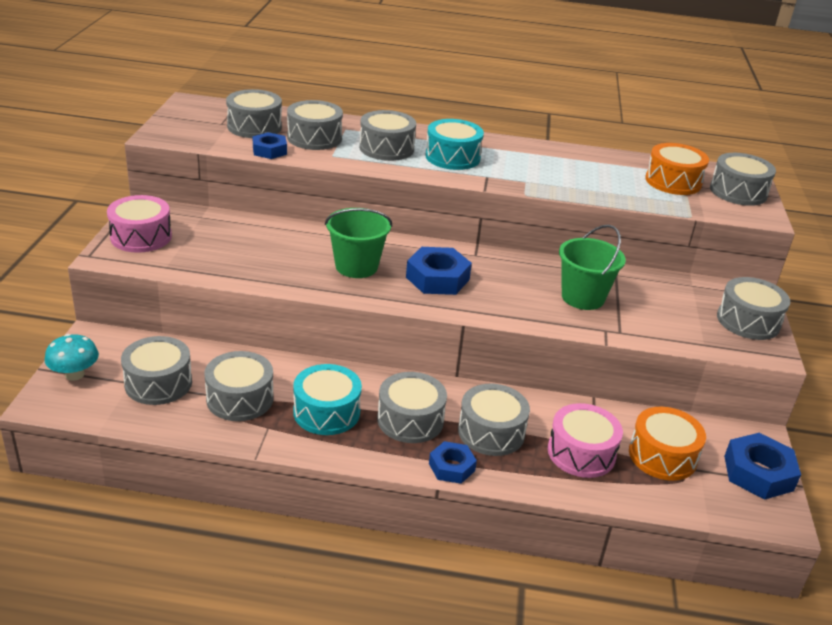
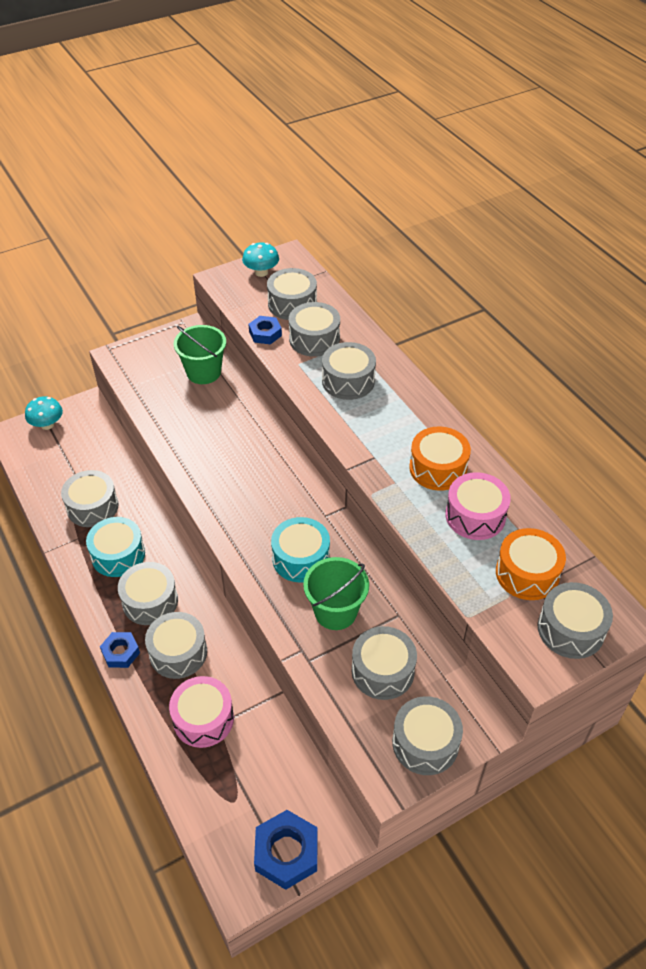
camera: 55 degrees right, 15 degrees up
(141, 237) = (154, 352): pink drum -> pink drum (475, 516)
(158, 383) = (73, 462): grey drum -> grey drum (382, 671)
(188, 119) = (261, 272): none -> turquoise mushroom
(356, 266) = (233, 465): green bucket -> green bucket (203, 372)
(437, 278) = (266, 515): blue nut -> none
(452, 157) = (382, 421): turquoise drum -> turquoise drum (301, 558)
(662, 456) = (247, 773): orange drum -> orange drum (438, 468)

